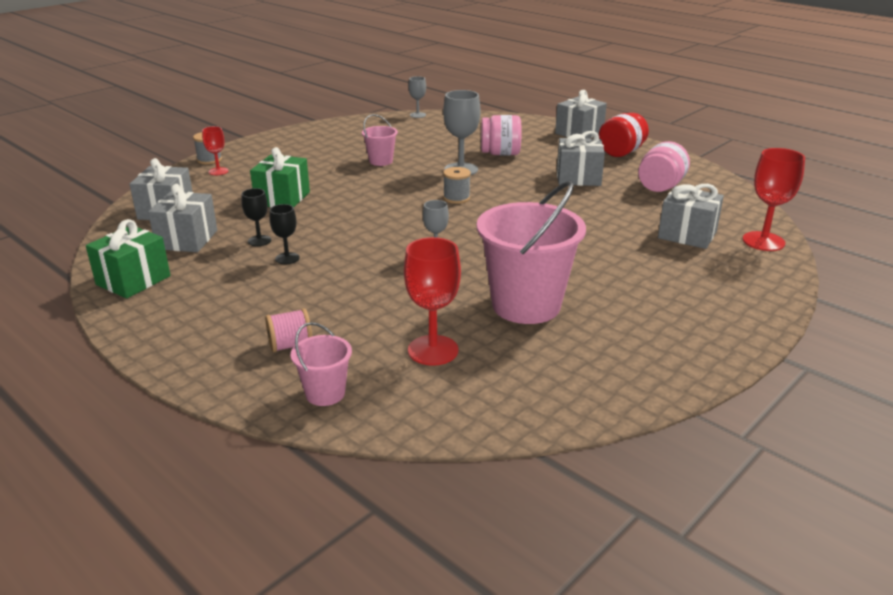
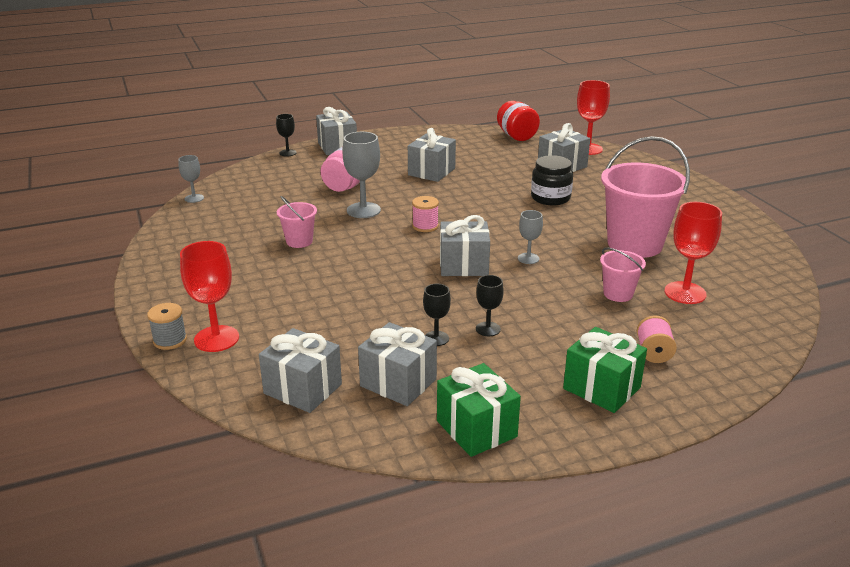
camera: 65 degrees left, 0 degrees up
(218, 171) = (216, 339): red goblet -> red goblet, size x1.75
(282, 198) = (341, 310): green gift -> green gift (601, 388)
(325, 393) = (732, 348): pink bucket -> pink bucket (618, 294)
(395, 228) = (463, 265): none -> grey gift
(456, 198) = (425, 226): grey spool -> pink spool
(539, 120) = (288, 153): none -> black goblet
(590, 242) = (550, 198): none -> black jar
(621, 152) = (397, 144): red jar -> red jar (516, 136)
(660, 187) = (476, 151): pink jar -> none

